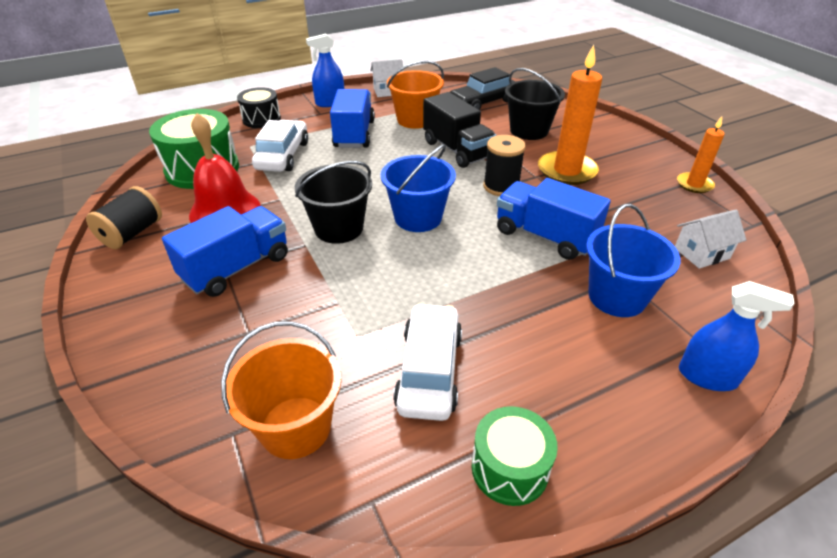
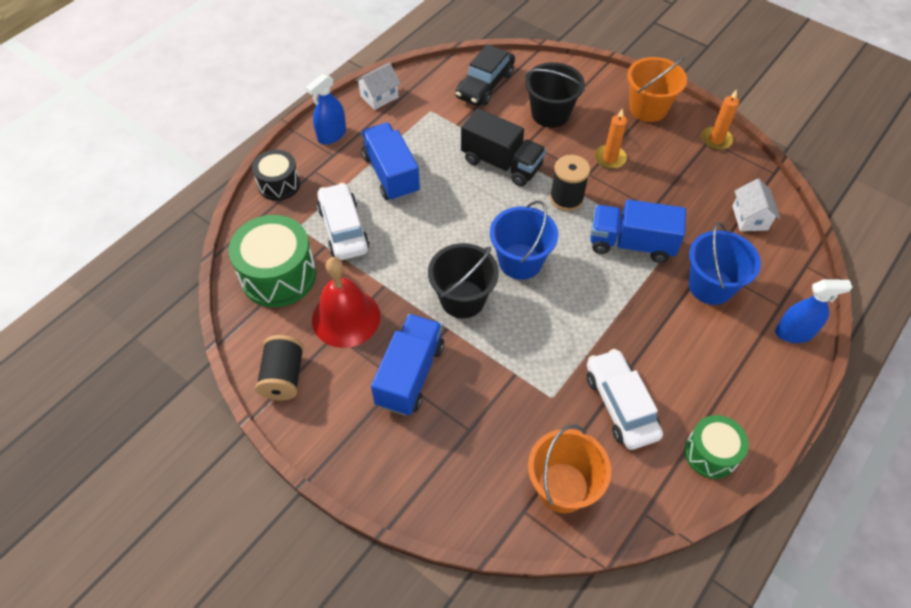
camera: 25 degrees left, 15 degrees up
(415, 120) = (436, 133): orange bucket -> orange bucket (648, 108)
(567, 171) = (610, 158): orange candle -> orange candle, size x0.58
(701, 253) = (750, 218): white house -> white house turned 45 degrees counterclockwise

